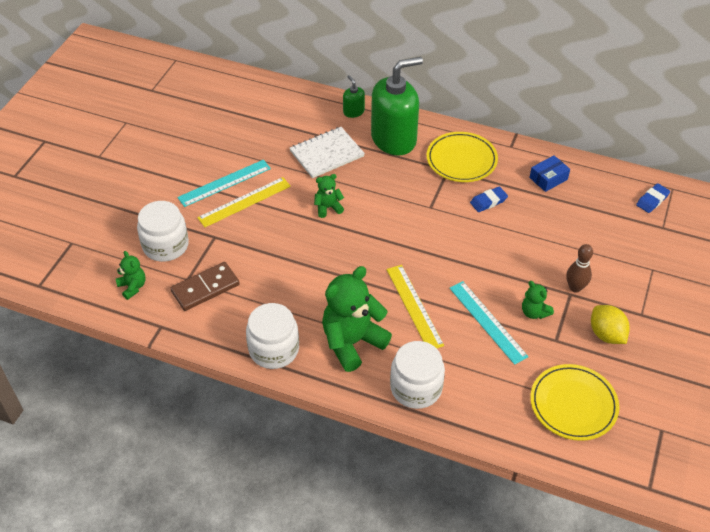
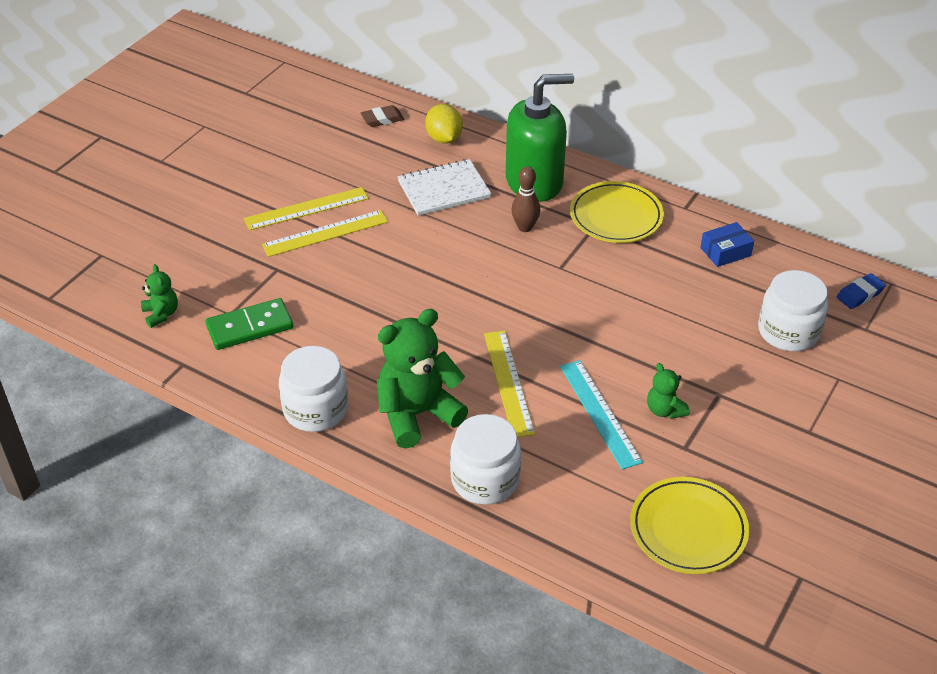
camera: 10 degrees right, 5 degrees down
(165, 245) = (214, 272): white jar -> white jar (788, 331)
(205, 288) = (250, 327): brown domino -> green domino
(224, 183) = (306, 209): turquoise ruler -> yellow ruler
(265, 100) = (382, 119): none -> brown eraser
(328, 207) = (429, 252): green teddy bear -> none
(353, 112) = (491, 144): green soap dispenser -> none
(488, 201) = (638, 270): blue eraser -> none
(575, 287) = (727, 387): brown bowling pin -> brown bowling pin (525, 227)
(606, 334) = (755, 450): yellow lemon -> yellow lemon (444, 138)

